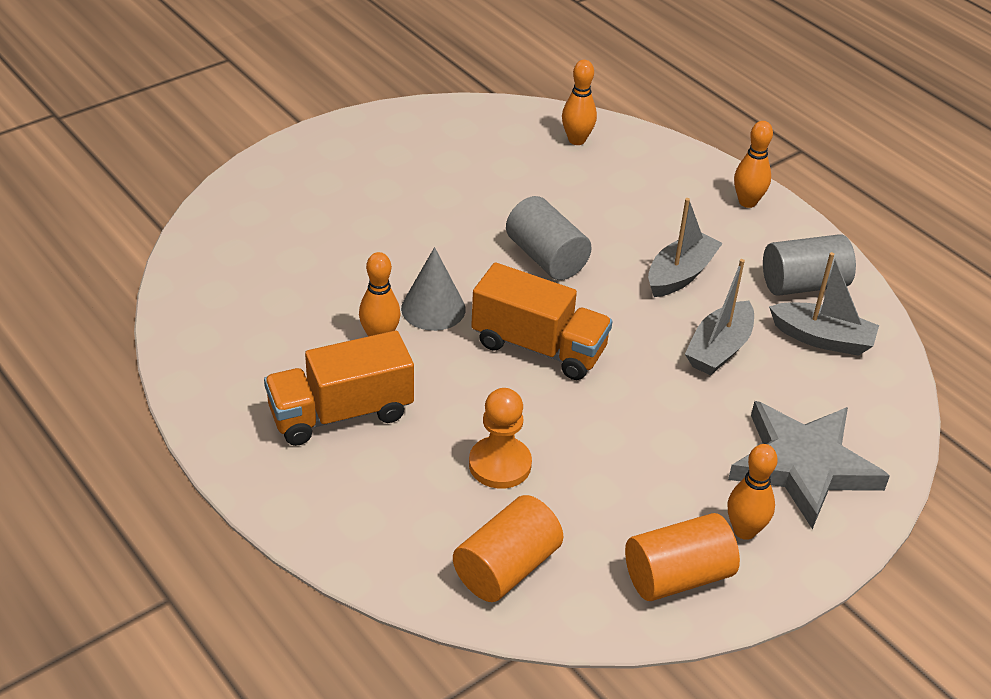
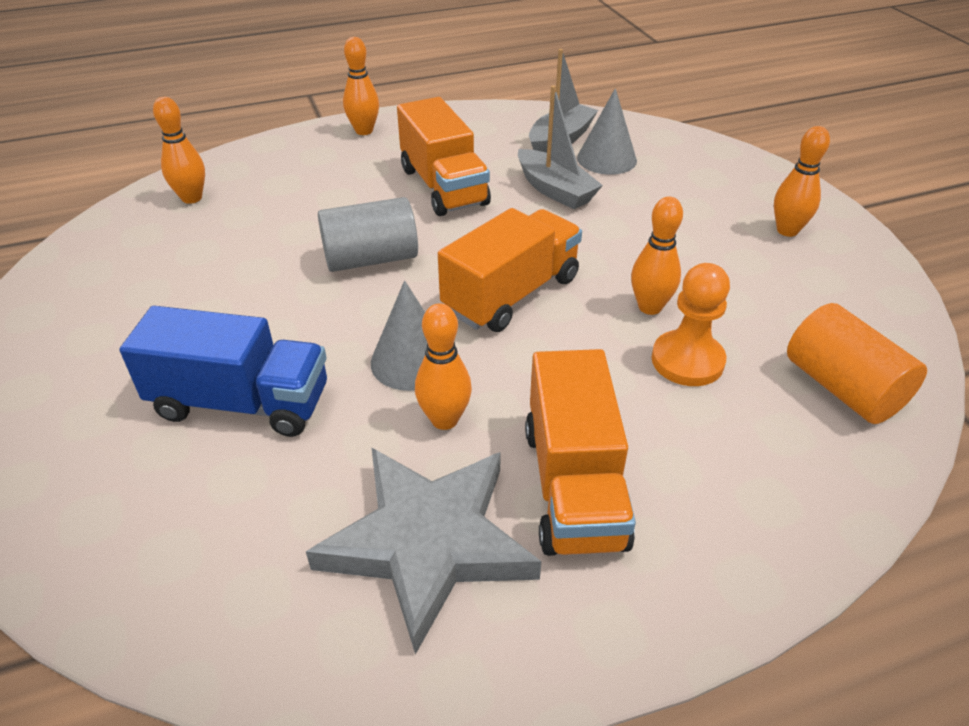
camera: 70 degrees left, 0 degrees up
(360, 240) = (241, 402): none -> blue truck
(562, 435) = (650, 307): none -> orange bowling pin
(677, 576) = (845, 279): orange cylinder -> none
(680, 274) = (443, 186): grey boat -> orange truck
(803, 284) = (489, 132): grey cylinder -> none
(803, 466) = (711, 184): grey star -> grey star (428, 542)
(805, 378) = (606, 159): none -> grey cone

